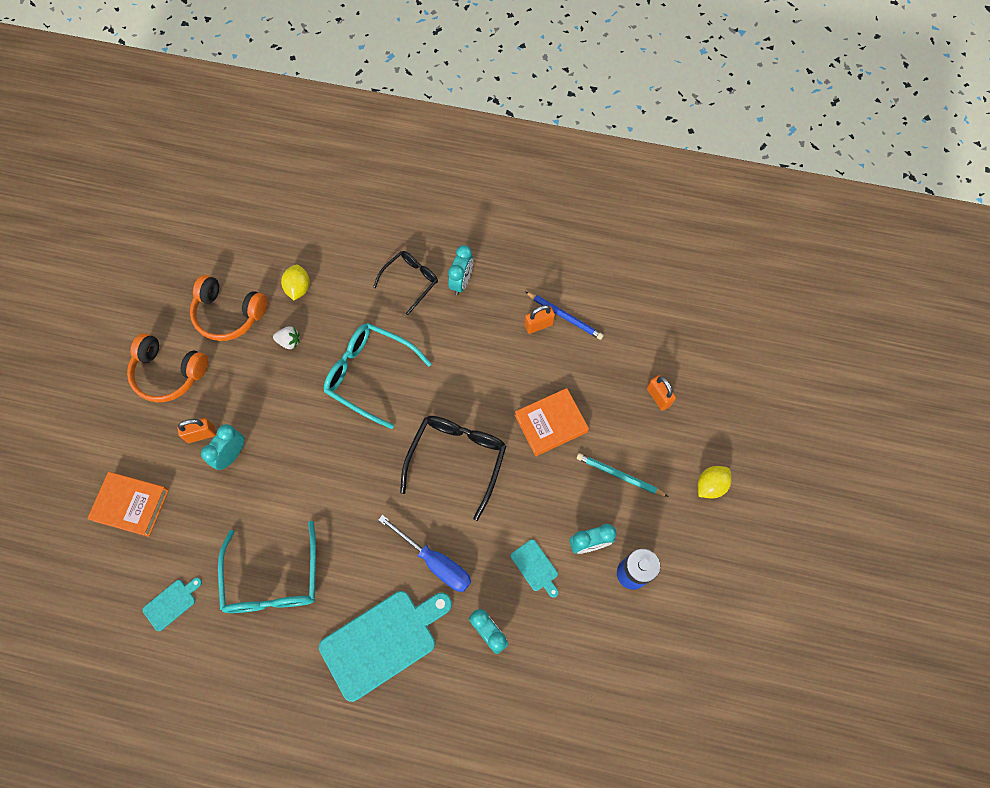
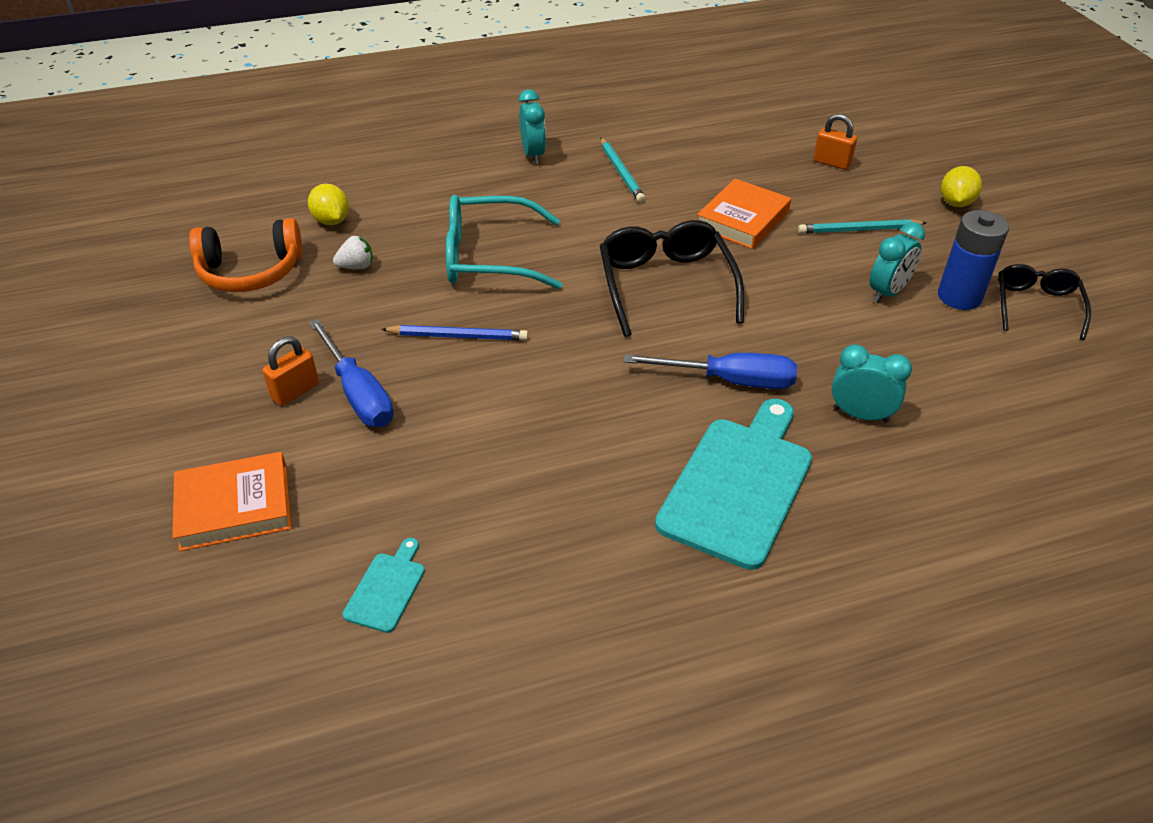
camera: 30 degrees left, 25 degrees down
(169, 373) = (199, 352): orange headphones -> none
(232, 455) = (358, 393): turquoise clock -> blue screwdriver
(273, 579) = (525, 491): turquoise glasses -> none
(410, 281) = (471, 172): black glasses -> black glasses (1036, 306)
(506, 332) = (621, 172): none -> turquoise pencil
(535, 567) = (851, 335): turquoise cutting board -> none
(538, 325) = (651, 156): orange padlock -> none
(564, 316) = (673, 142): blue pencil -> blue pencil (458, 336)

